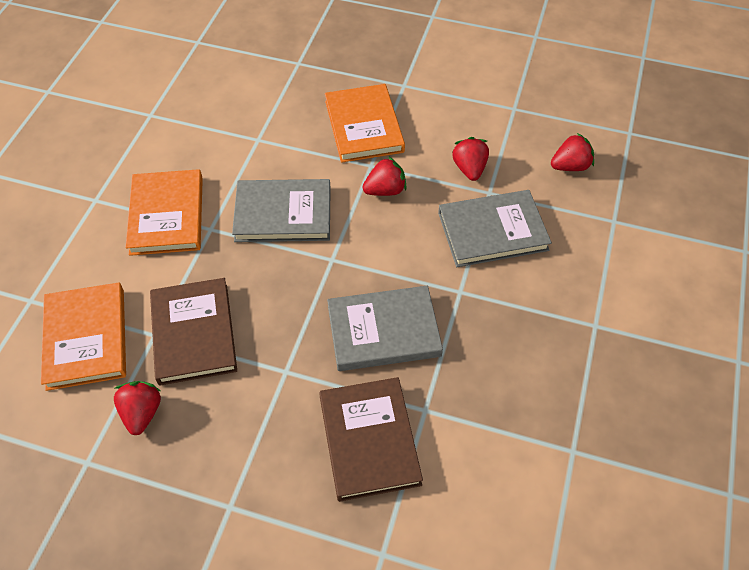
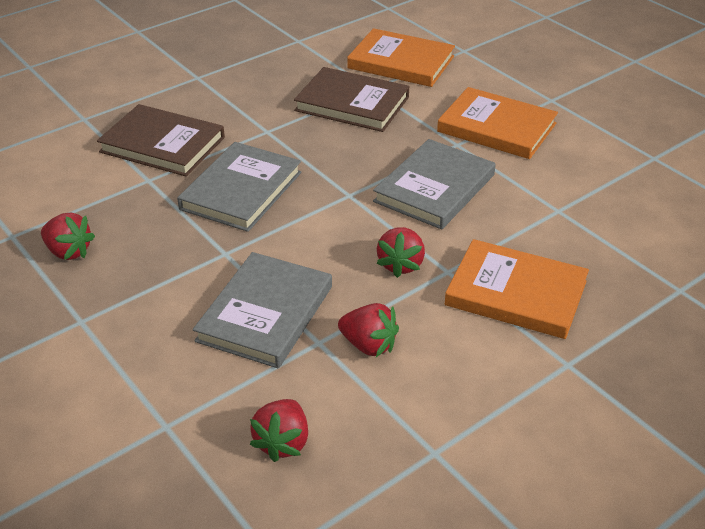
camera: 125 degrees right, 15 degrees down
(142, 413) = (309, 66): red strawberry -> red strawberry (68, 252)

